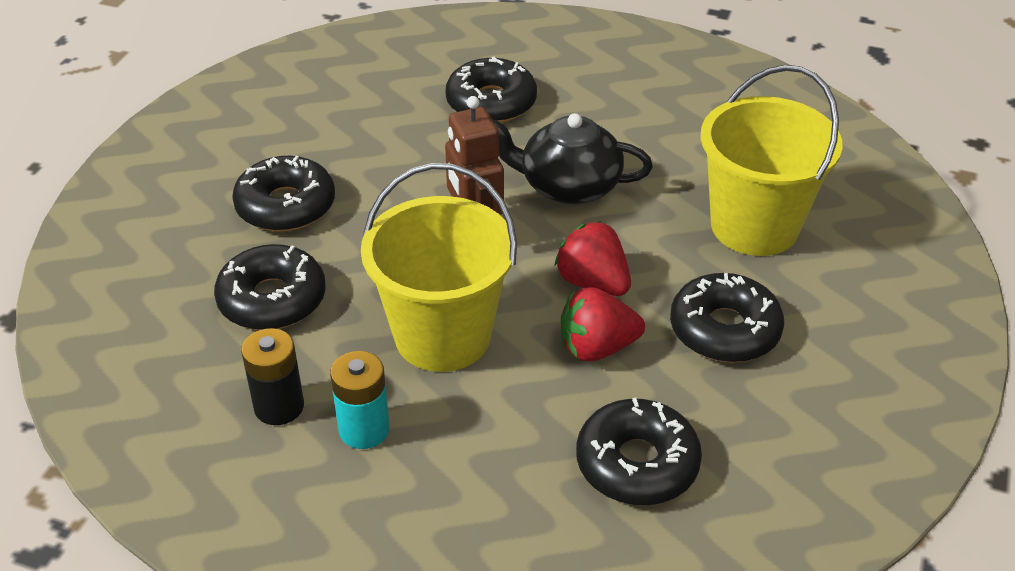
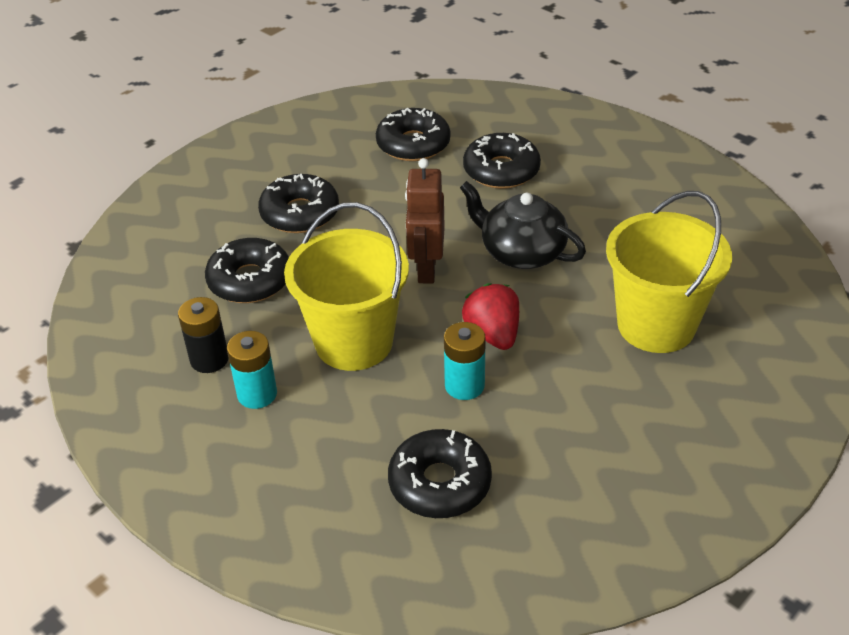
camera: 25 degrees right, 0 degrees up
(597, 348) = (464, 385): red strawberry -> turquoise battery
(724, 330) = (576, 401): black donut -> black donut (413, 144)

